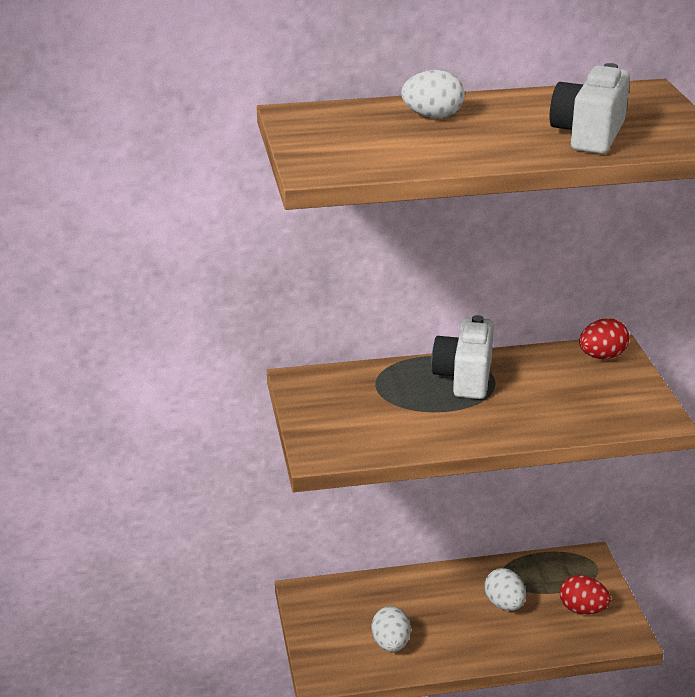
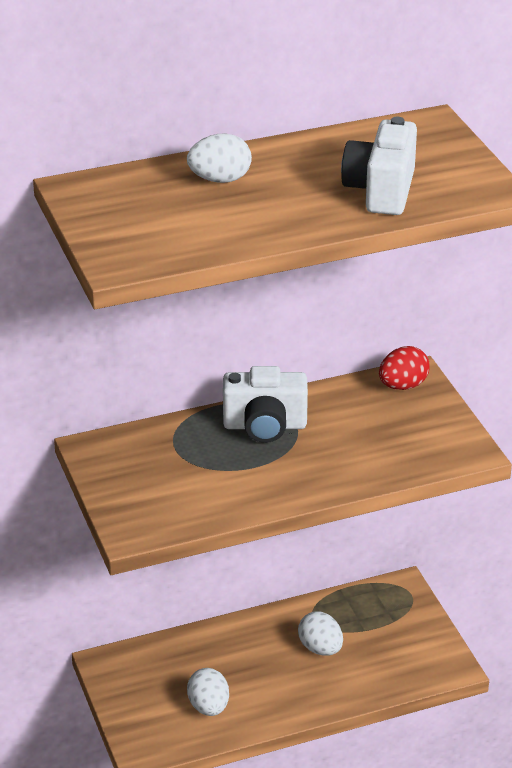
camera: 10 degrees left, 5 degrees up
(464, 377) = (265, 426): white camera -> white camera turned 90 degrees counterclockwise
(582, 609) = (402, 644): red egg -> none

